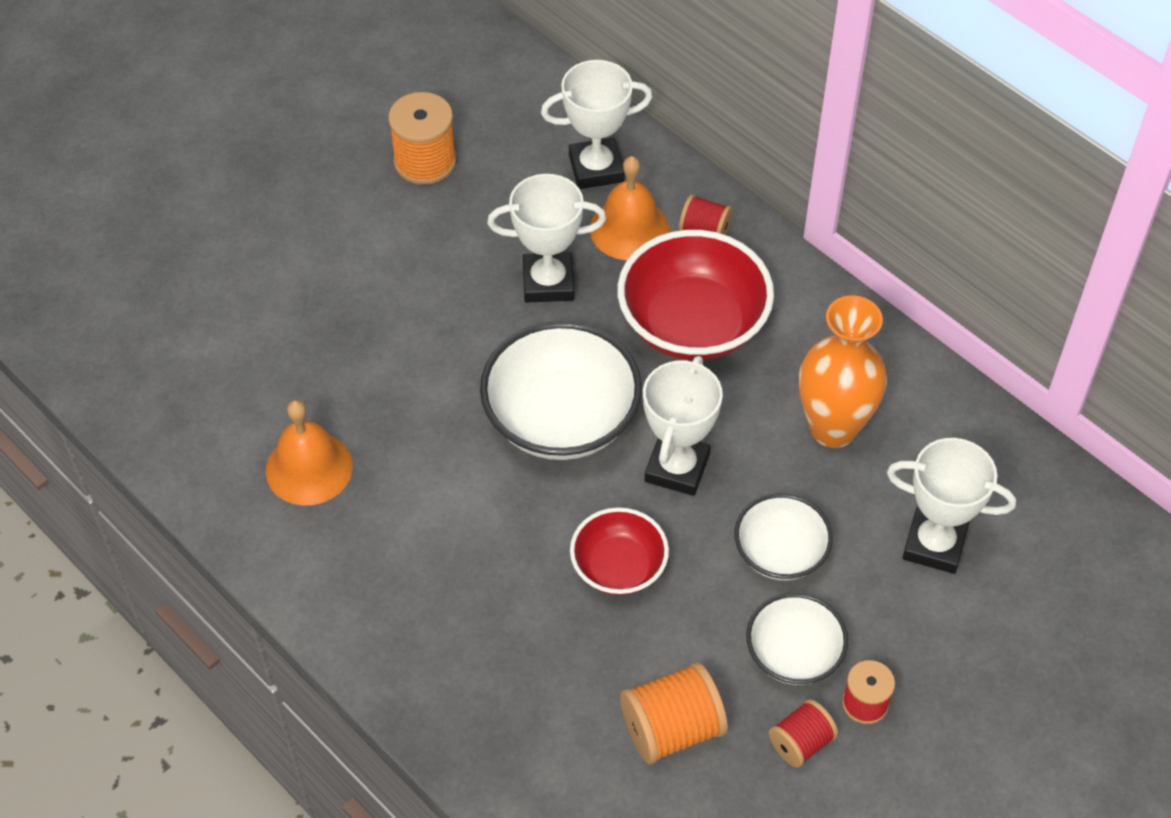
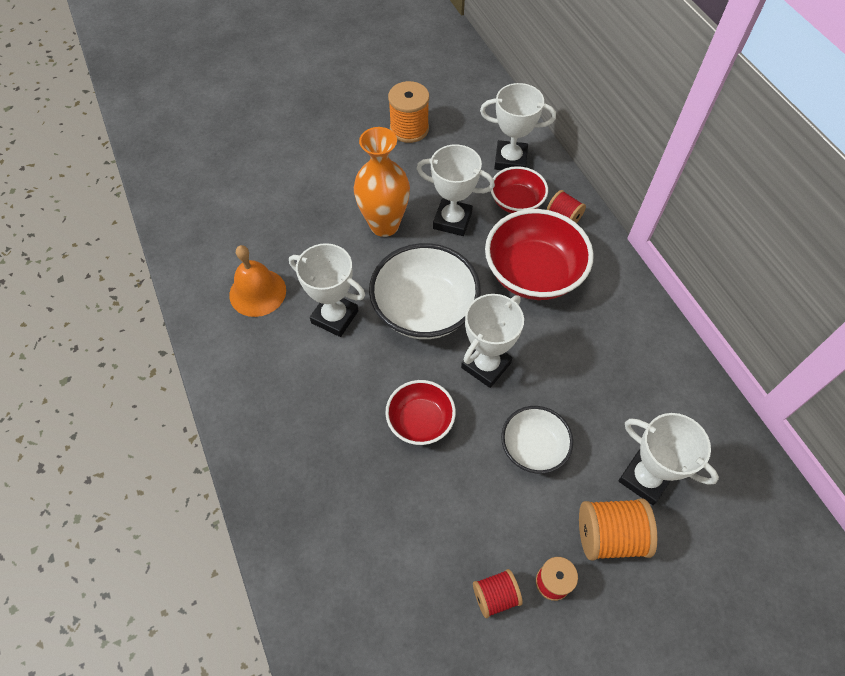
camera: 20 degrees right, 5 degrees up
(438, 468) = (335, 317): none -> white trophy
(629, 229) = (516, 202): orange bell -> red bowl
(672, 729) = (409, 551): orange spool -> orange spool (609, 535)
(794, 654) = (515, 525): white bowl -> none
(833, 428) = (601, 371): orange vase -> orange vase (384, 225)

